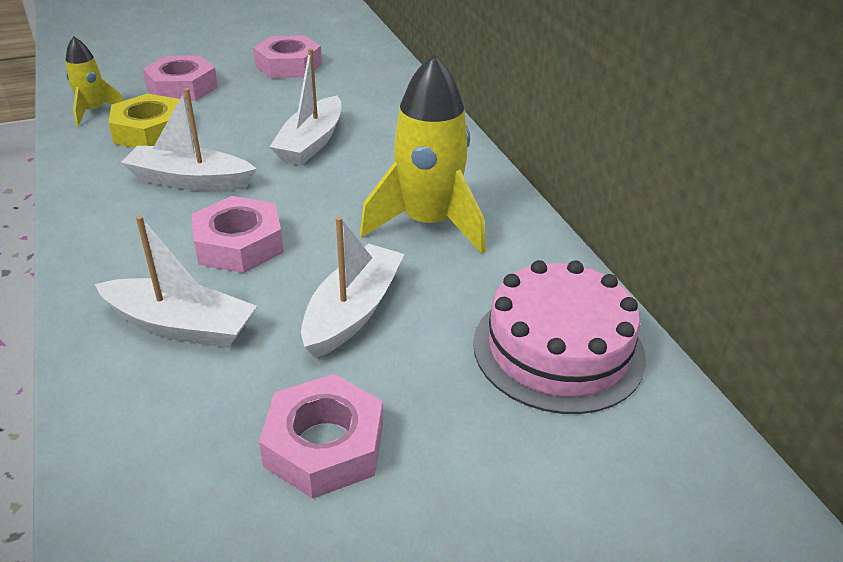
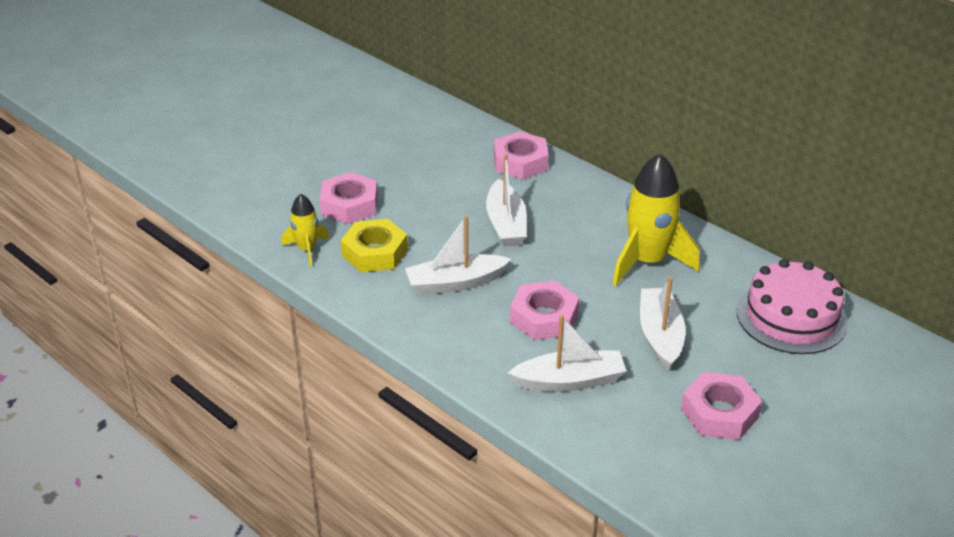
camera: 25 degrees left, 0 degrees up
(288, 65) = (410, 157): pink nut -> pink nut (520, 162)

